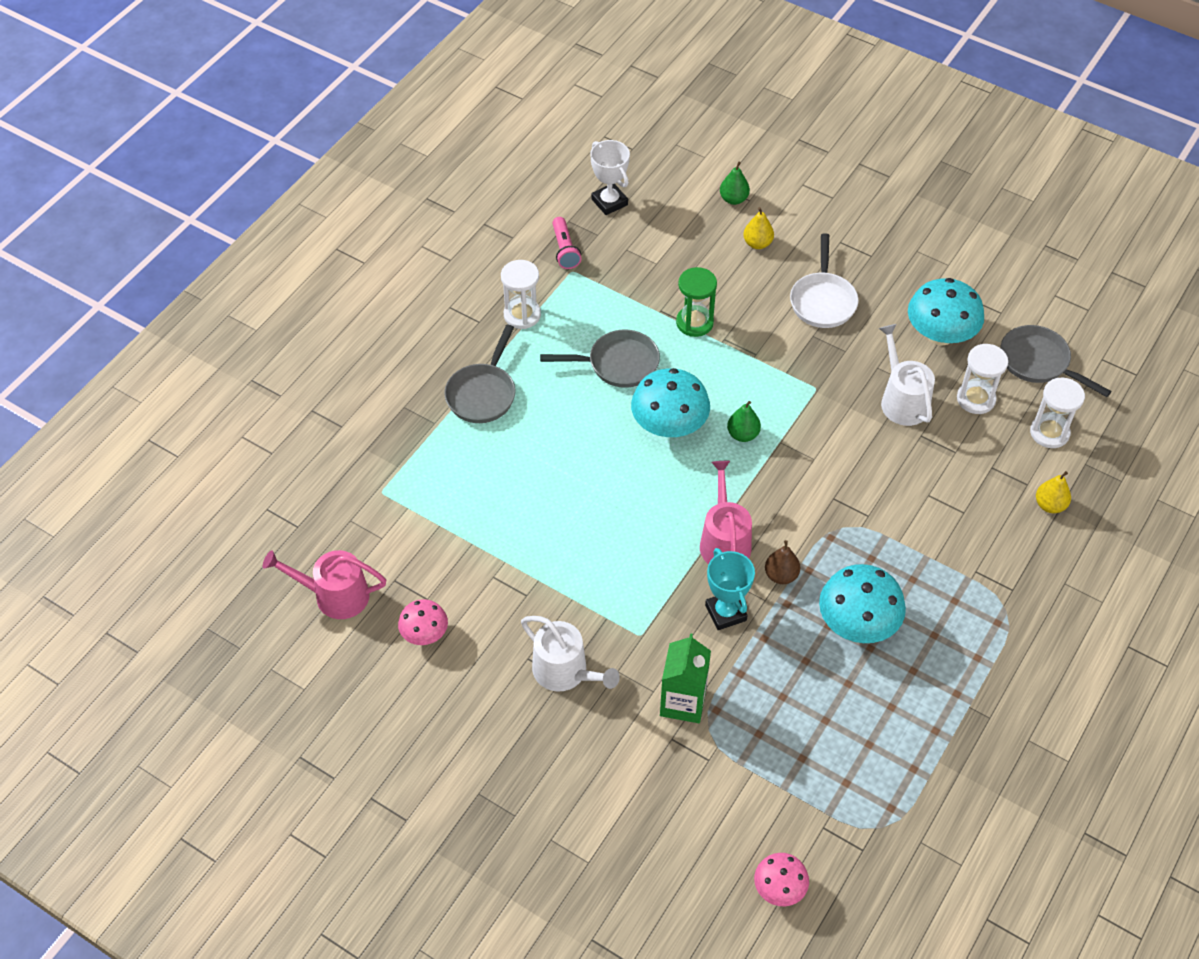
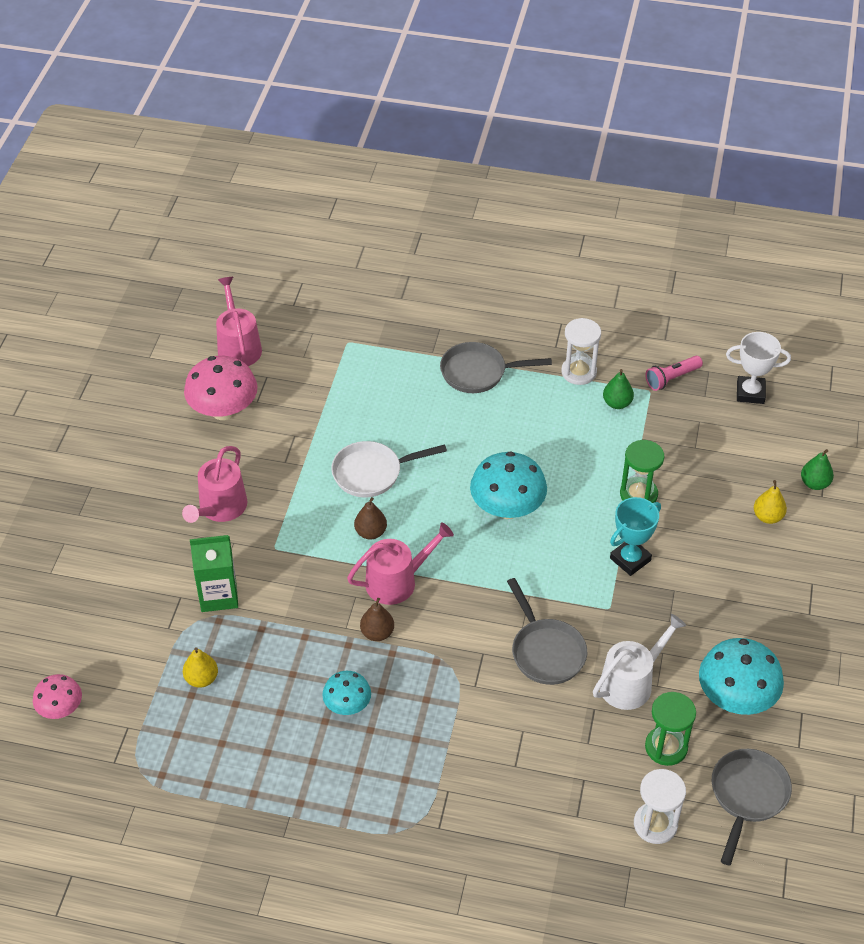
camera: 70 degrees right, 5 degrees down
(424, 634) = (223, 410): pink mushroom -> pink mushroom, size x1.72
(565, 672) = (220, 508): white watering can -> pink watering can
(609, 202) = (750, 393): white trophy -> white trophy turned 60 degrees clockwise
(618, 364) = (559, 453): grey pan -> grey pan (546, 651)
(654, 545) = (370, 532): none -> brown pear
(726, 612) = (320, 602): turquoise trophy -> turquoise trophy (630, 559)
(743, 434) = (524, 565): green pear -> green pear (617, 403)
(822, 301) = (724, 587): white pan -> white pan (372, 473)
(857, 624) = (347, 705): turquoise mushroom -> turquoise mushroom, size x0.58
(976, 399) = (666, 747): white hourglass -> green hourglass
(1050, 505) = (559, 842): yellow pear -> yellow pear (201, 679)

